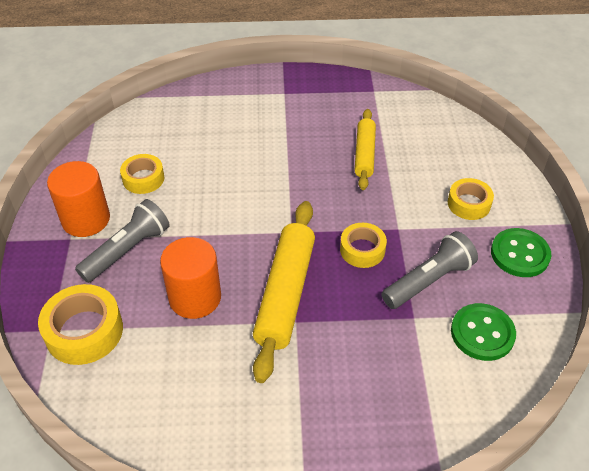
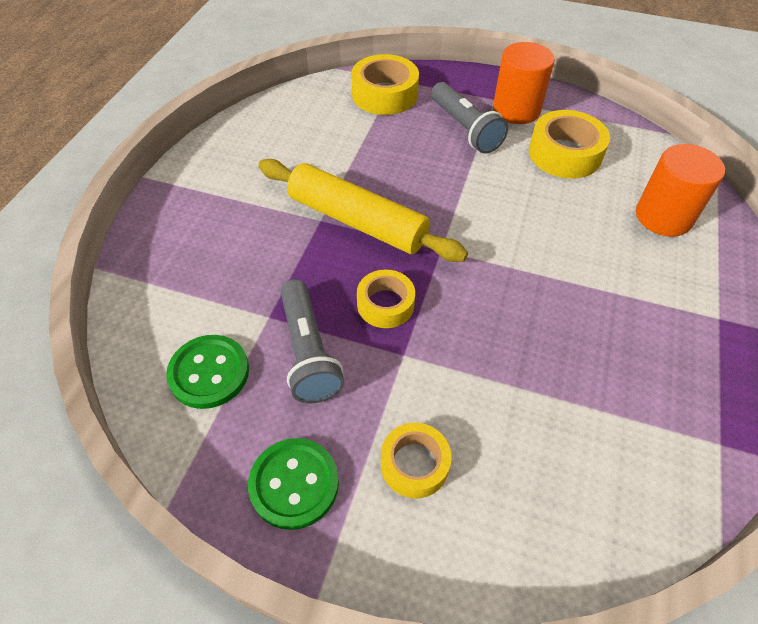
camera: 110 degrees right, 5 degrees up
(143, 178) = (565, 154): yellow tape -> yellow tape, size x1.55
(195, 297) = (386, 160): orange cylinder -> orange cylinder (663, 217)
(364, 154) = (559, 370): yellow rolling pin -> none

